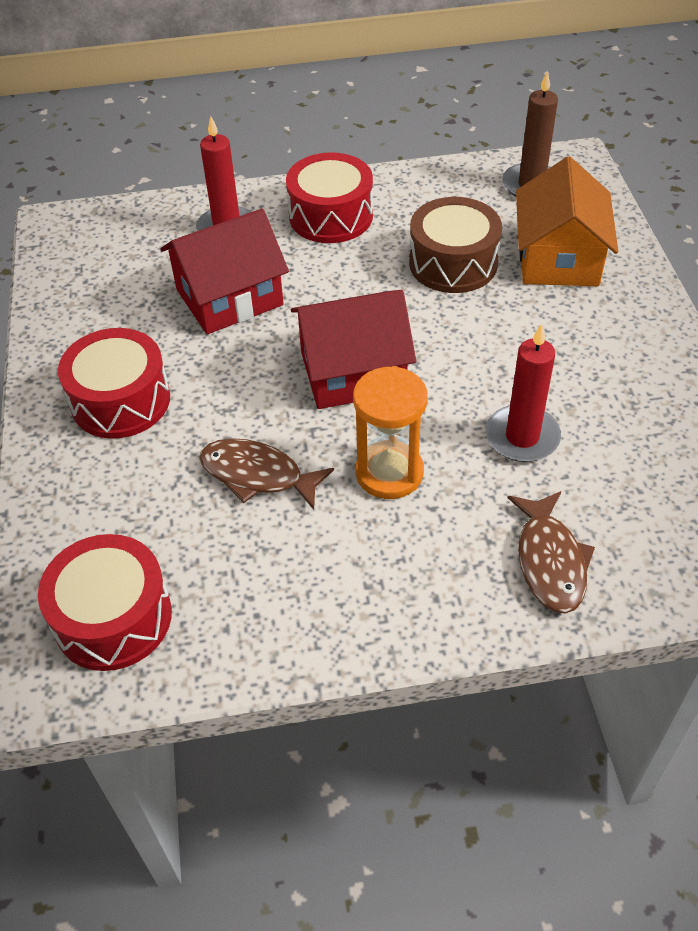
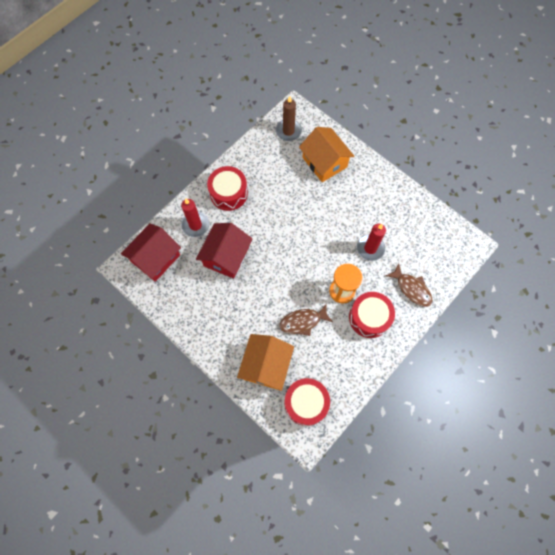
camera: 40 degrees left, 20 degrees up
(112, 501) = (266, 365): none -> orange house
(120, 400) = (230, 326): red drum -> red drum (369, 317)
(352, 372) = (297, 259): red house -> red house (155, 258)
(453, 263) = (291, 188): brown drum -> none

